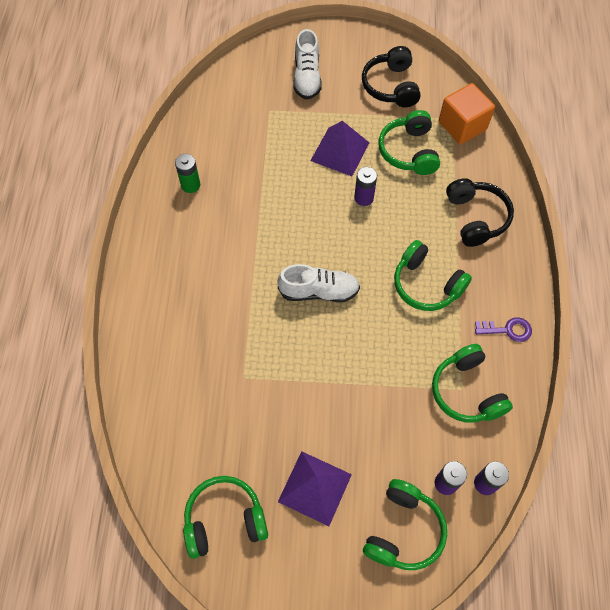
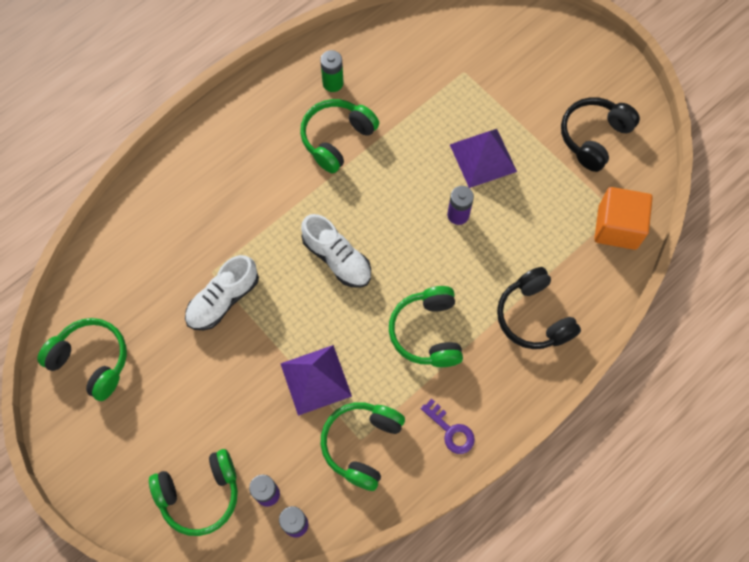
camera: 45 degrees right, 5 degrees up
(307, 77) = (528, 68): white shoe -> white shoe (223, 300)
(314, 487) = (173, 401): purple pyramid -> purple pyramid (316, 379)
(409, 151) = (542, 209): green headphones -> green headphones (337, 139)
(476, 218) = (534, 316): black headphones -> black headphones turned 120 degrees clockwise

